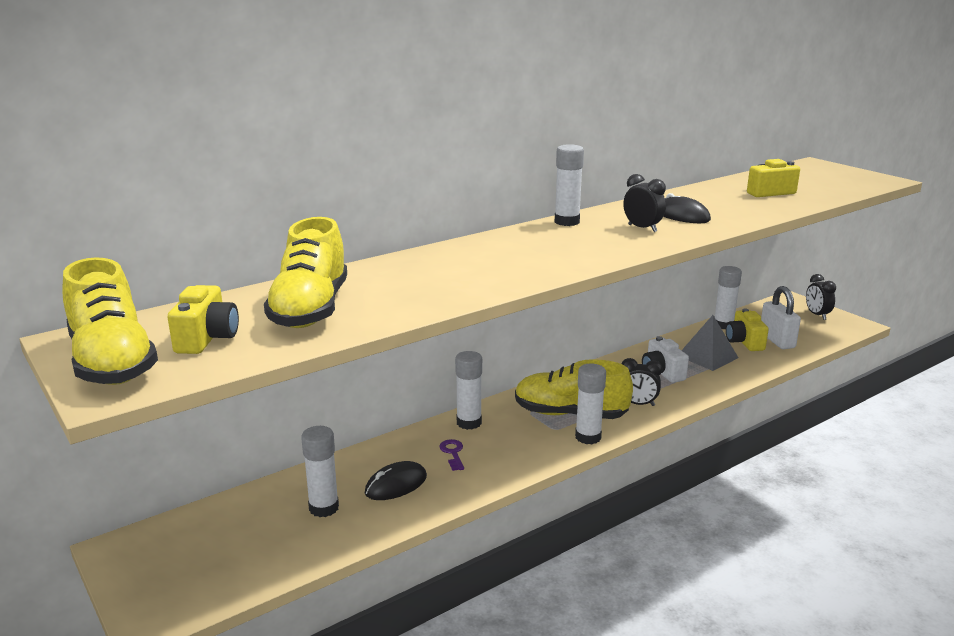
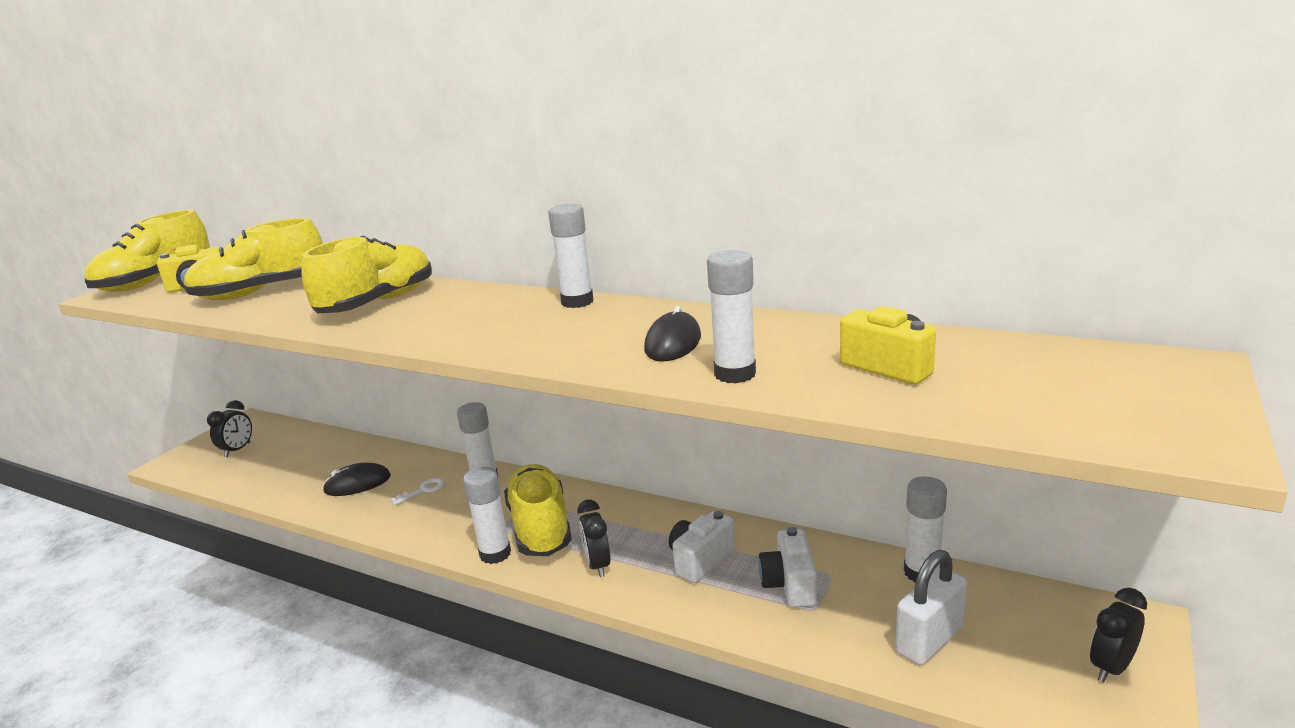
camera: 65 degrees right, 0 degrees up
(324, 508) = (313, 468): white glue stick -> white glue stick (735, 374)
(396, 485) = (357, 484): black mouse -> black mouse turned 45 degrees counterclockwise
(453, 270) = (378, 303): none -> yellow shoe
(453, 453) = (423, 490): purple key -> white key
(642, 228) = (590, 336): black clock -> black clock (238, 450)
(707, 356) = (790, 585): grey pyramid -> white camera
(744, 342) = (881, 607): yellow camera -> none

